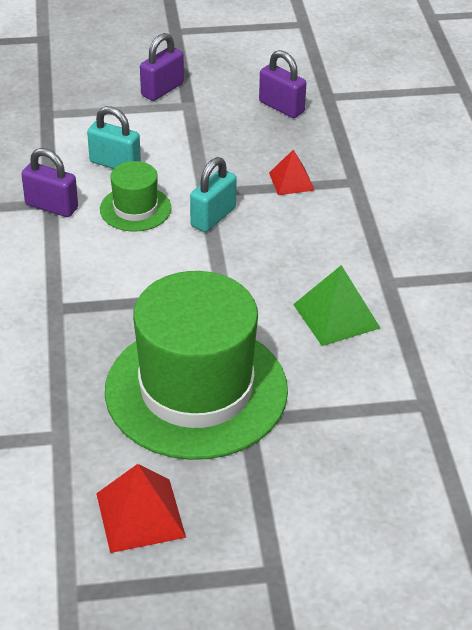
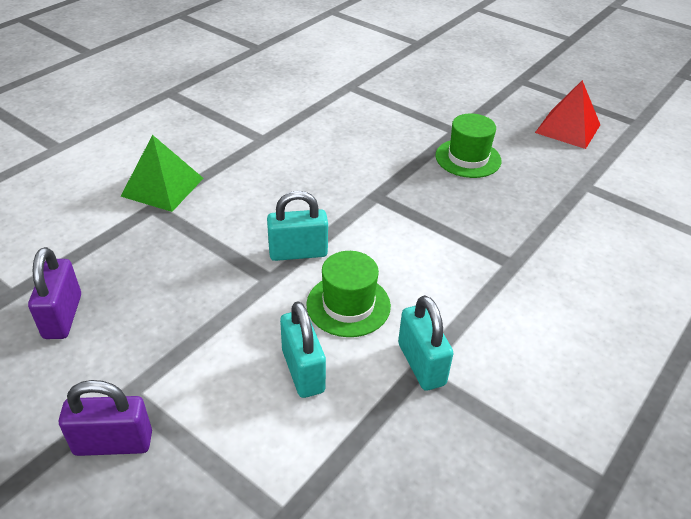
camera: 135 degrees left, 0 degrees up
(51, 206) = (421, 364): purple padlock -> turquoise padlock
(196, 390) = (468, 158): green hat -> green hat, size x0.45
(291, 181) = (193, 239): red pyramid -> none
(336, 316) = (325, 142): green pyramid -> green pyramid (162, 187)

